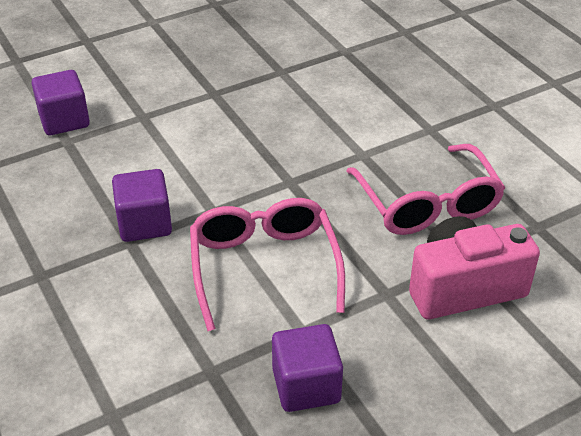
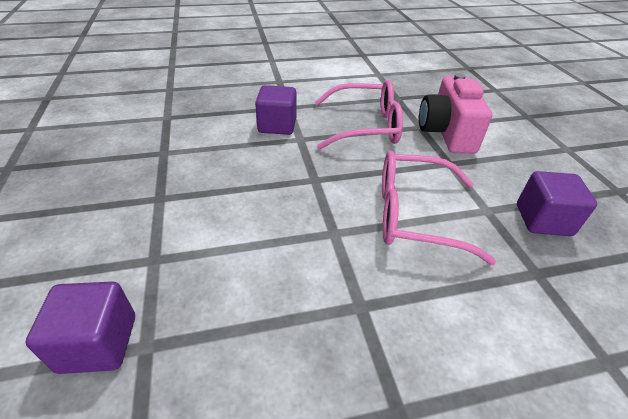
camera: 75 degrees left, 0 degrees up
(144, 223) = (336, 288): purple cube -> purple cube (277, 125)

